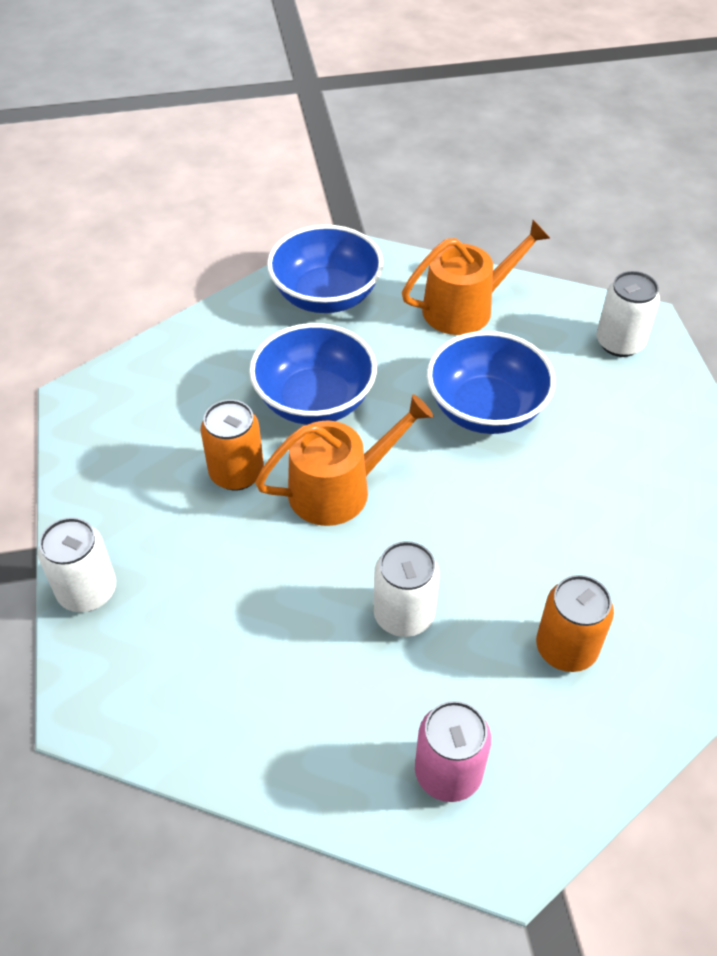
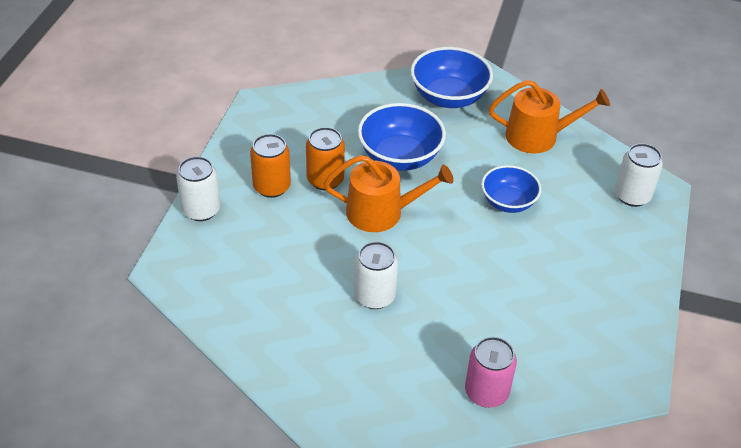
camera: 25 degrees right, 5 degrees down
(448, 772) = (344, 388): pink can -> pink can (486, 392)
(486, 409) = (508, 202): blue bowl -> blue bowl, size x0.66
(566, 648) = (463, 355): orange can -> orange can (271, 187)

